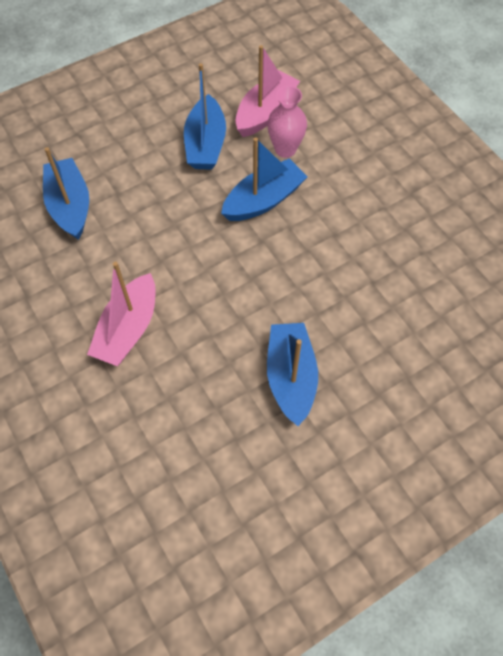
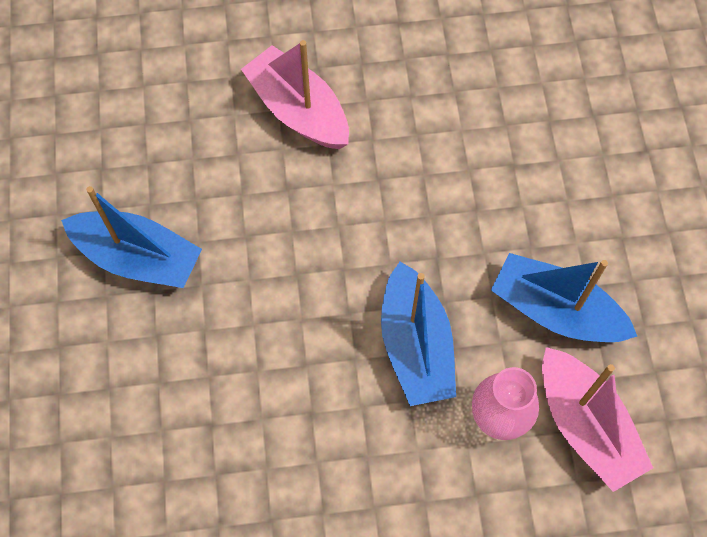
camera: 115 degrees right, 5 degrees up
(70, 206) = (516, 105): blue boat -> none

